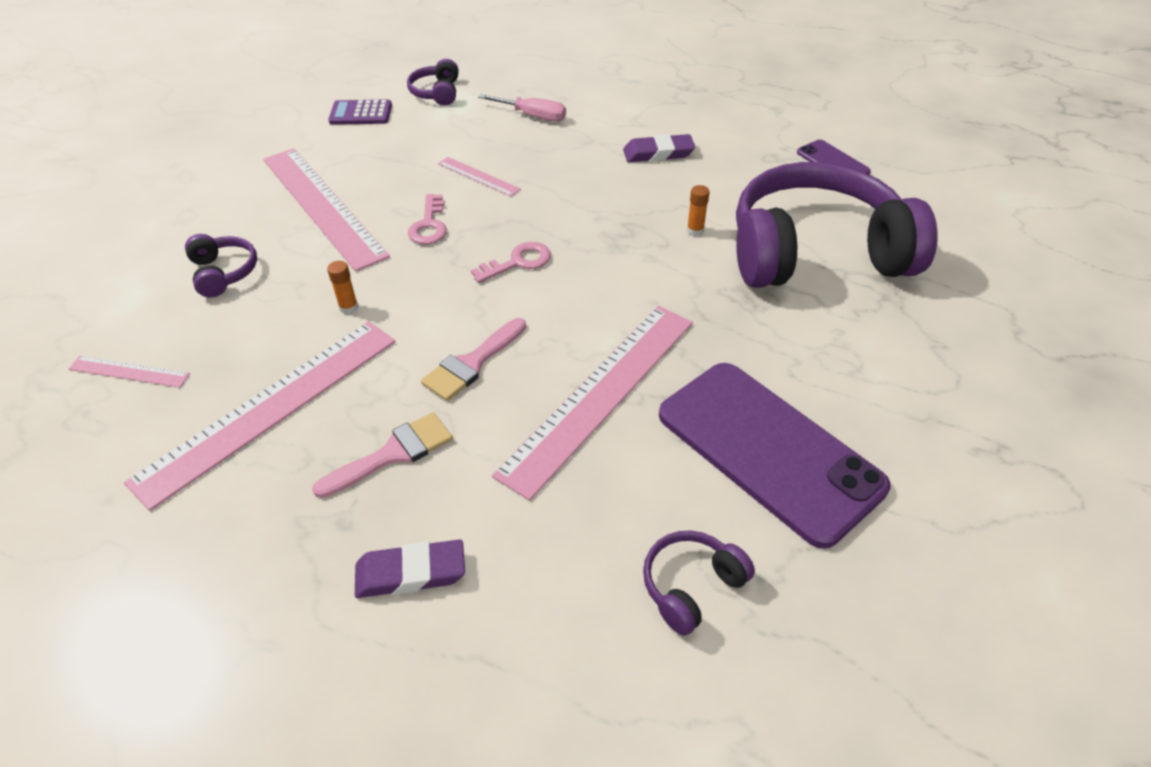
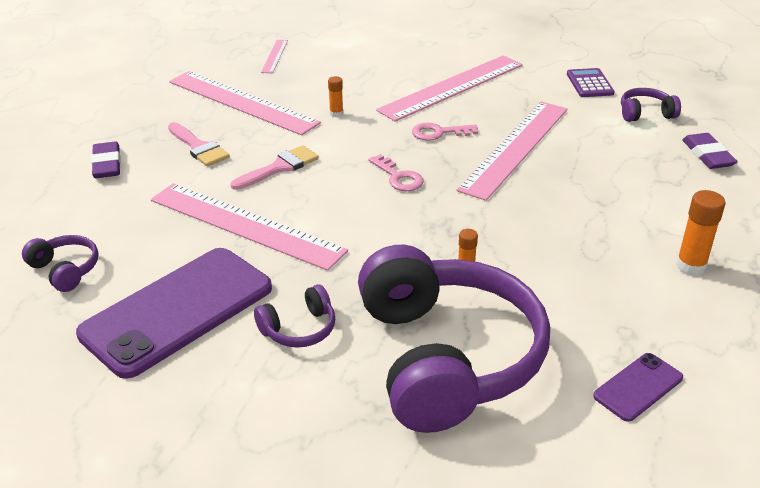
camera: 85 degrees right, 10 degrees down
(223, 273) = (367, 66): purple headphones -> purple headphones (299, 329)
(472, 363) = (279, 167): pink brush -> pink brush turned 105 degrees clockwise
(478, 176) = (515, 148): pink ruler -> pink ruler, size x2.25
(532, 116) = (631, 167): pink screwdriver -> none
(658, 153) = (597, 247): purple eraser -> purple eraser (707, 155)
(685, 114) = (690, 266): none -> orange glue stick

